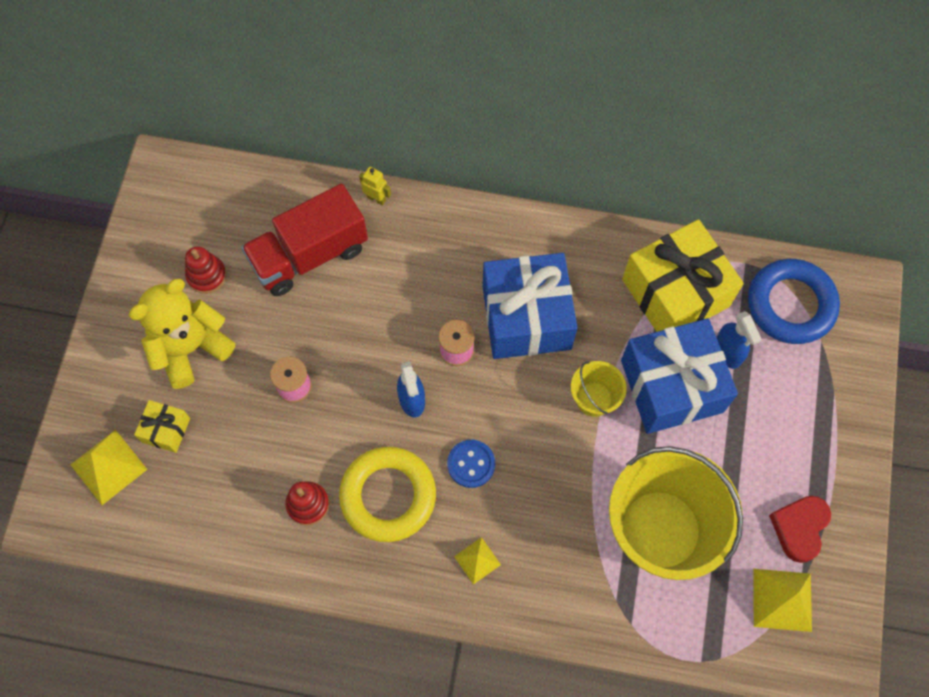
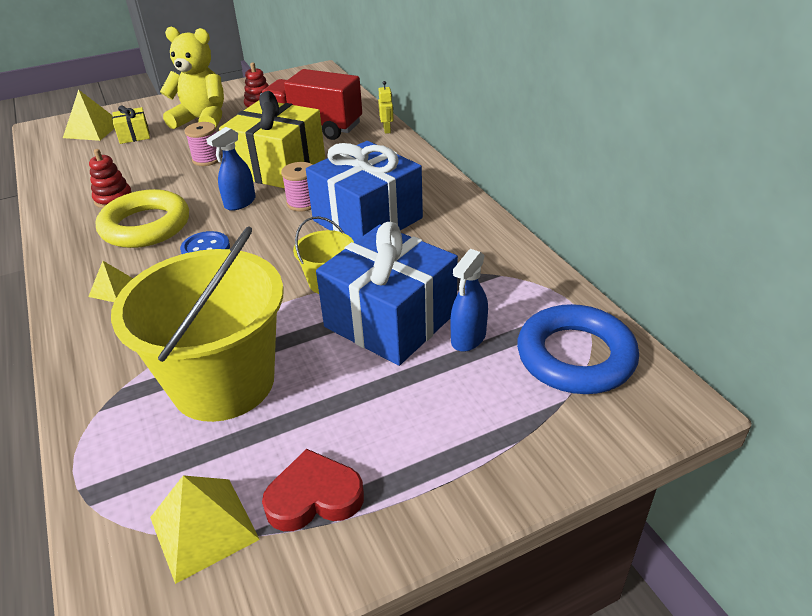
camera: 55 degrees right, 30 degrees down
(675, 293) = (488, 280): yellow gift -> yellow gift (278, 167)

